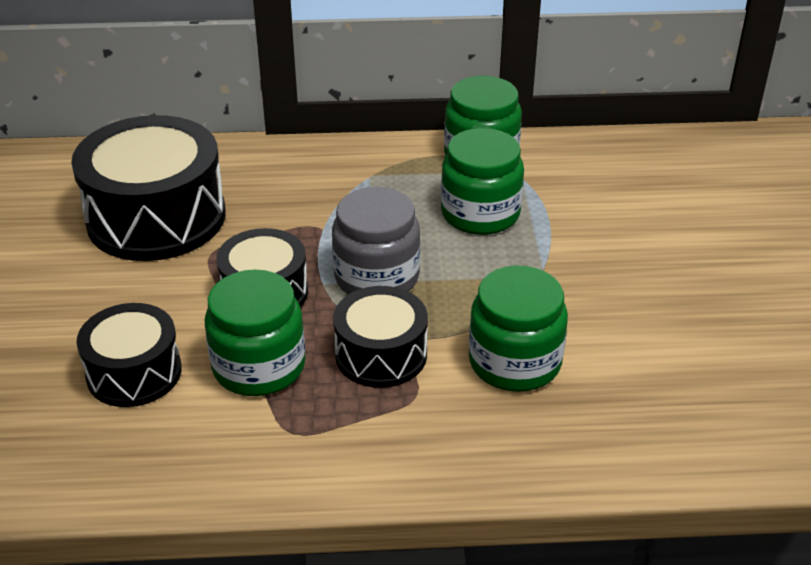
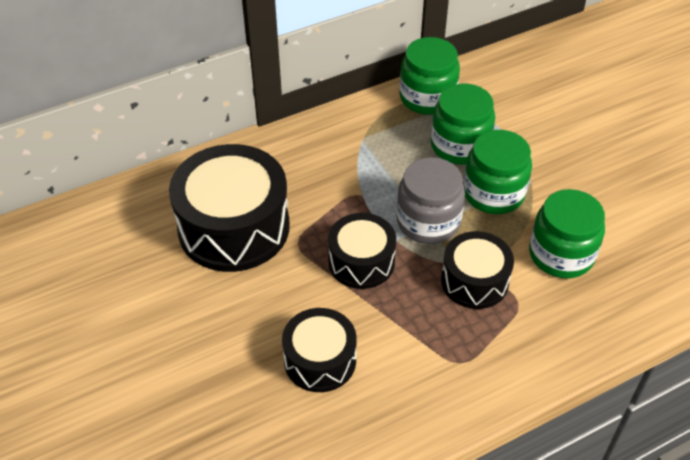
camera: 25 degrees left, 10 degrees up
(259, 366) = (402, 321): green jar -> green jar (493, 193)

